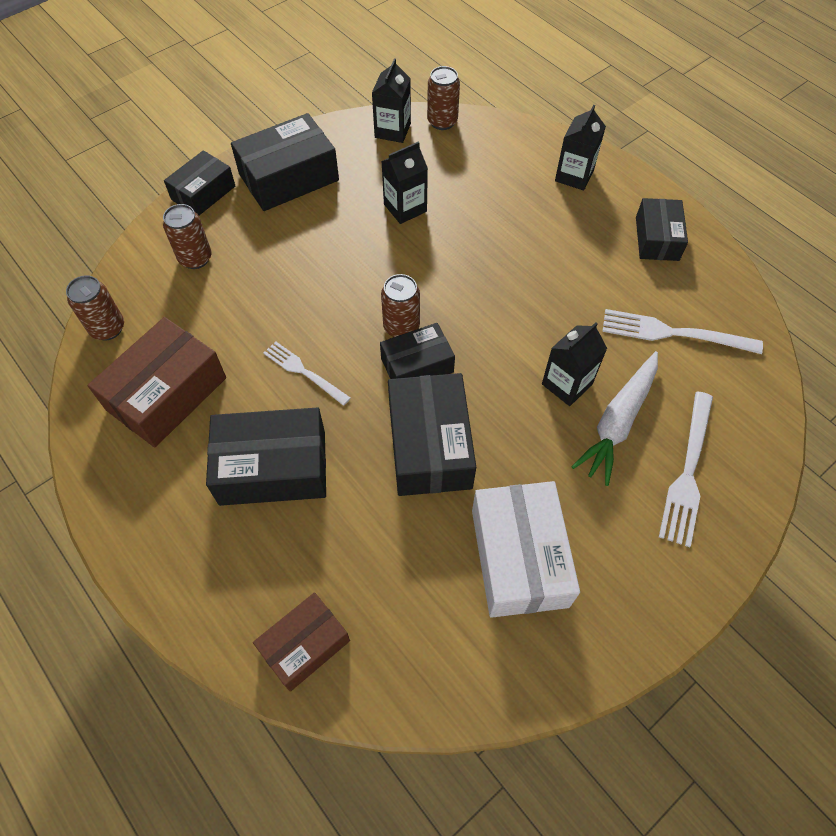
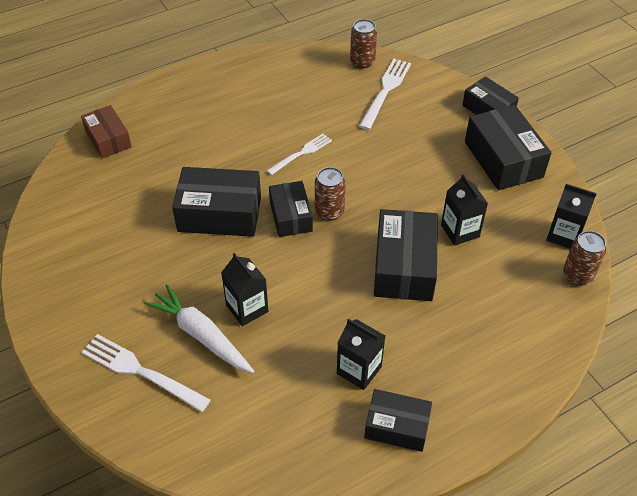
camera: 100 degrees right, 10 degrees down
(167, 394) = (301, 87): brown box -> none
(195, 258) = (419, 103): brown can -> none
(273, 467) = (230, 133): black box -> black box (404, 266)
(519, 557) = (117, 248): white box -> none
(574, 176) = (493, 373): black carton -> black carton (359, 370)
(673, 333) = (278, 404): white fork -> white fork (385, 91)

